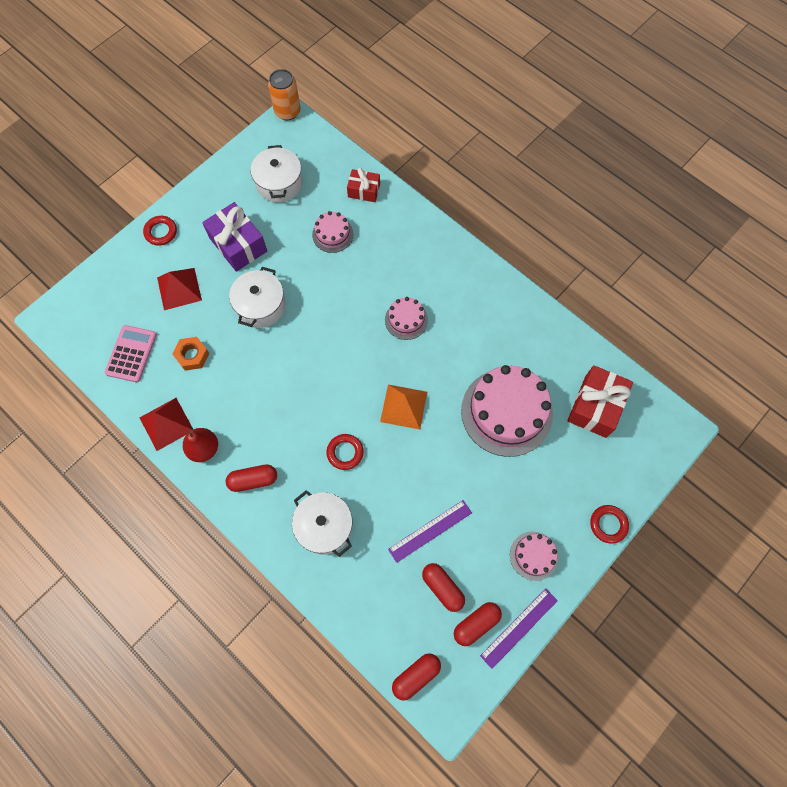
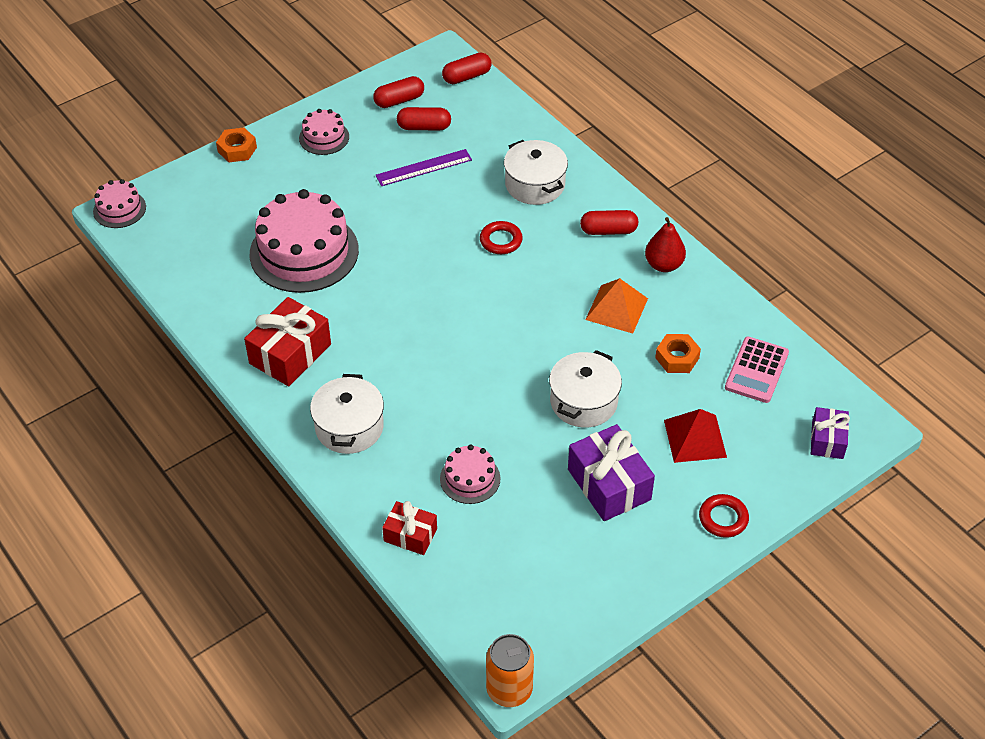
camera: 170 degrees left, 20 degrees down
(84, 302) = (827, 440): none -> purple gift
(166, 423) = (709, 293): red pyramid -> none
(279, 183) = (538, 566): white pot -> white pot (349, 427)
(404, 406) = (422, 272): orange pyramid -> orange pyramid (616, 309)
(406, 320) = (394, 359): pink cake -> pink cake (119, 209)
(442, 588) = (424, 127): red capsule -> red capsule turned 60 degrees counterclockwise
(519, 627) = (359, 93): purple ruler -> none
(595, 406) = (200, 243): red gift -> red gift (290, 354)
(608, 524) = (237, 149): red ring -> orange nut

